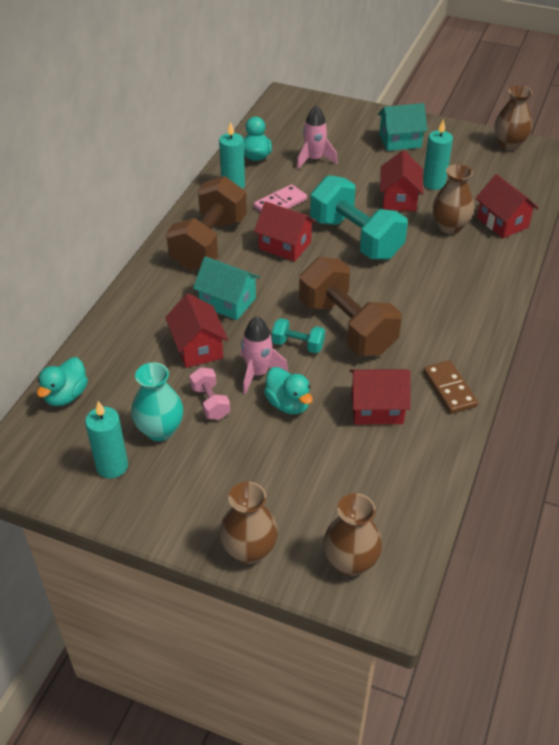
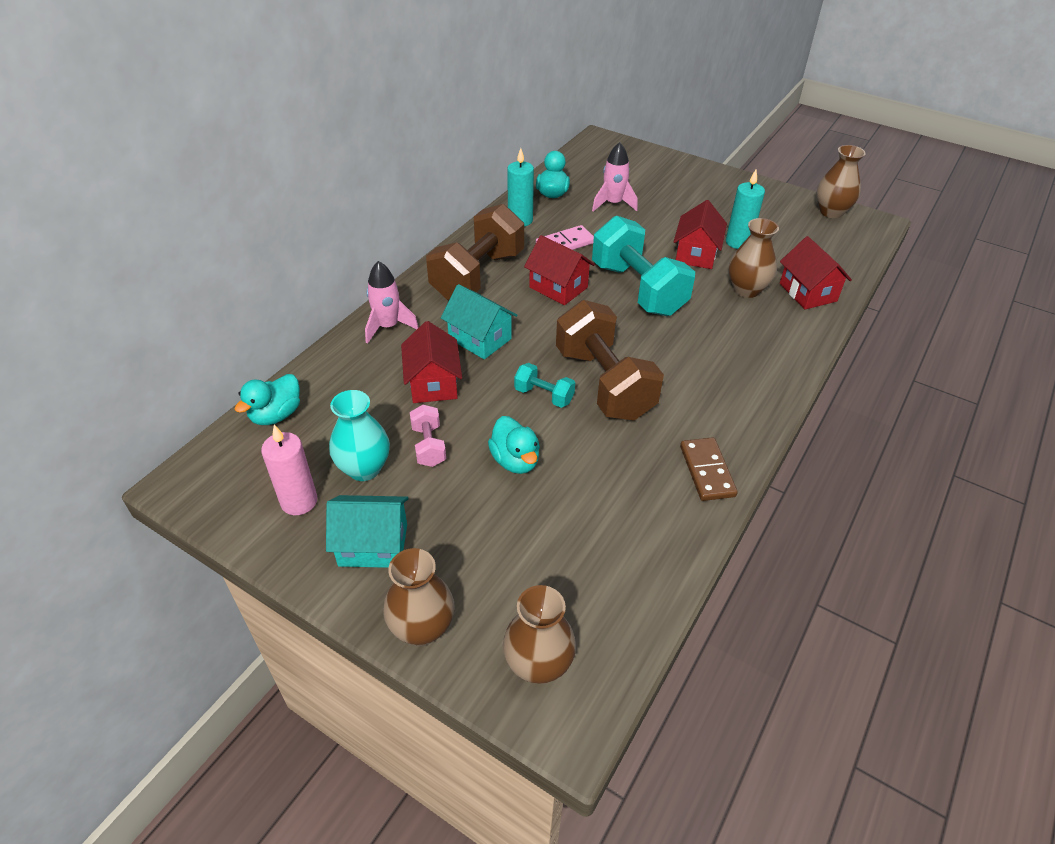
camera: 10 degrees right, 0 degrees up
(112, 466) = (299, 501): turquoise candle -> pink candle
(258, 373) = (491, 421): pink rocket -> pink rocket (388, 327)
(377, 408) = (616, 481): red house -> none
(400, 141) = (710, 195): turquoise house -> turquoise house (373, 545)

